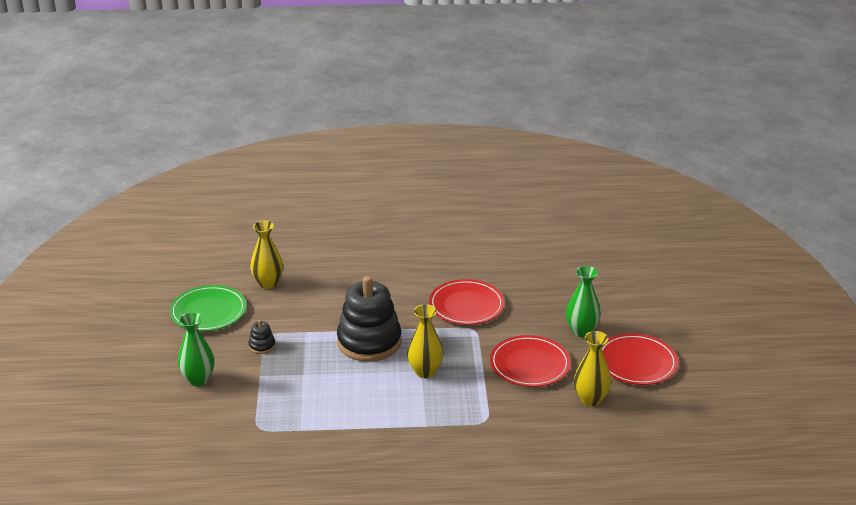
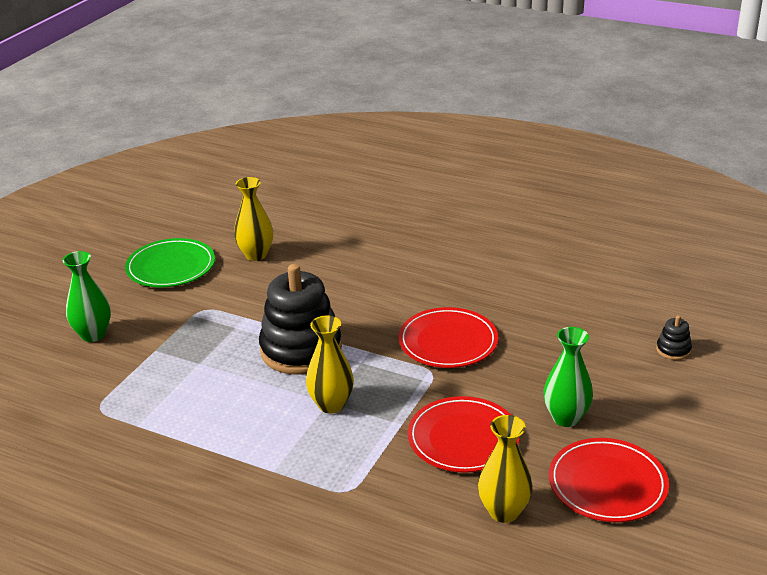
camera: 30 degrees right, 0 degrees up
(262, 346) = (187, 319): black stacking toy -> black stacking toy (673, 350)

